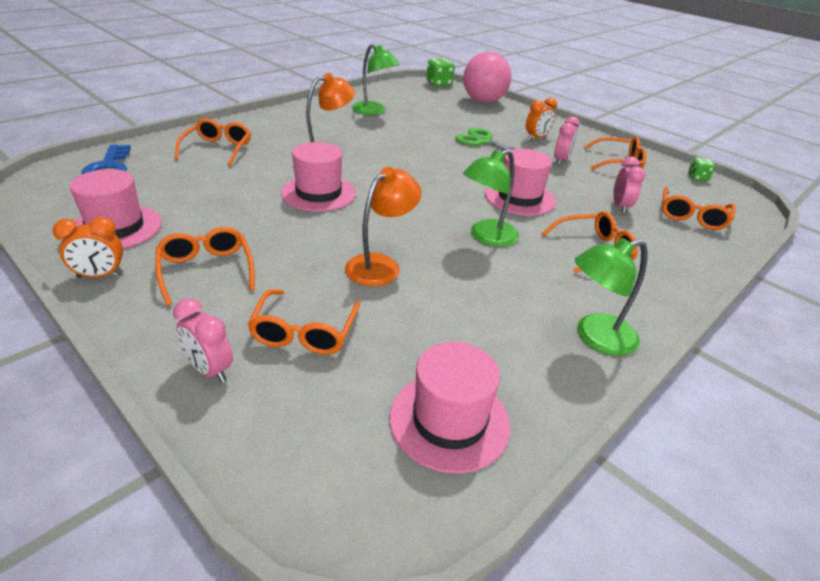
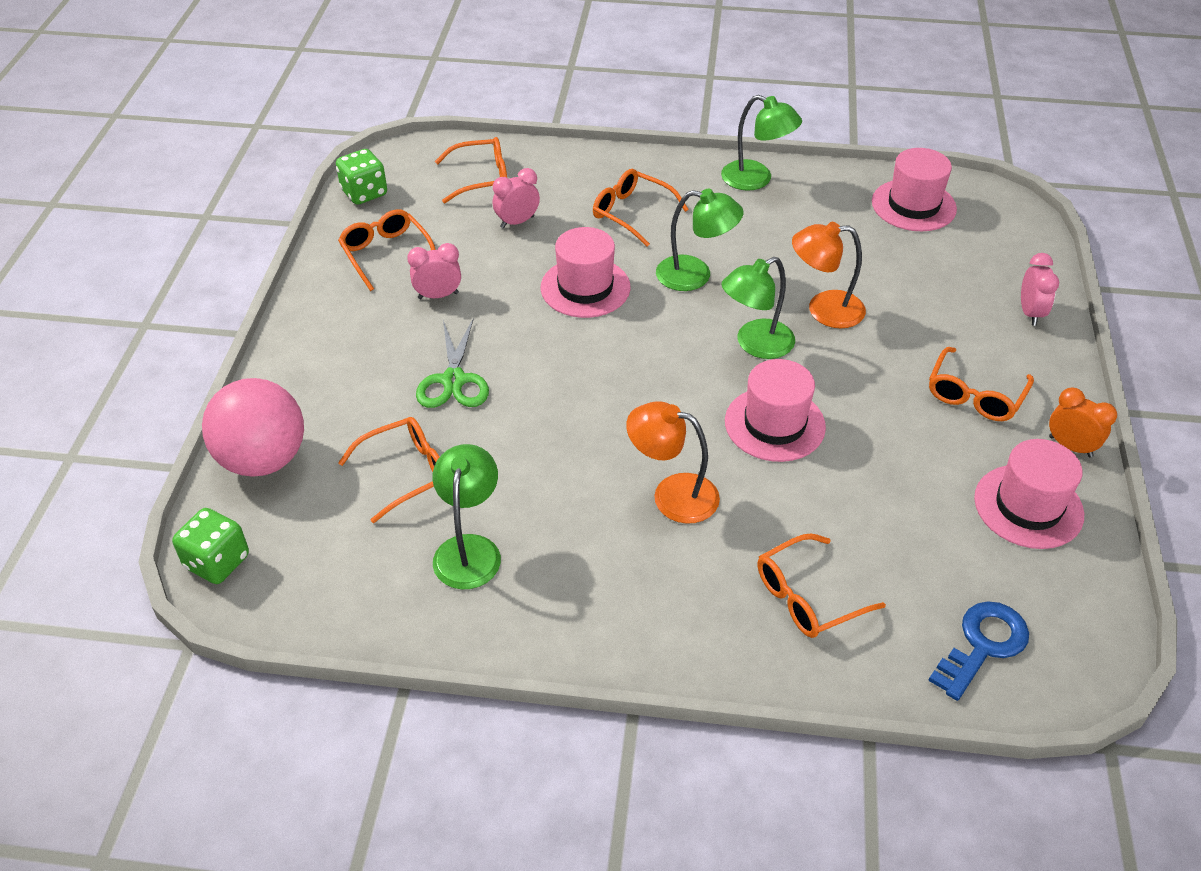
camera: 125 degrees left, 10 degrees up
(304, 332) = (944, 298): orange glasses -> orange glasses (406, 473)
(388, 221) = (755, 344): none -> green lamp
(536, 138) = (378, 341): orange clock -> none
(697, 178) = (364, 193): green dice -> green dice, size x1.65

